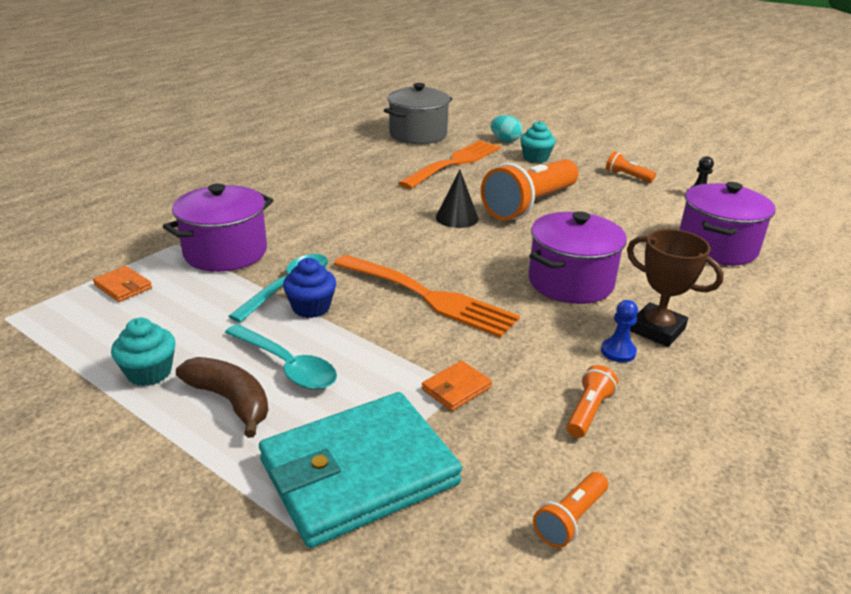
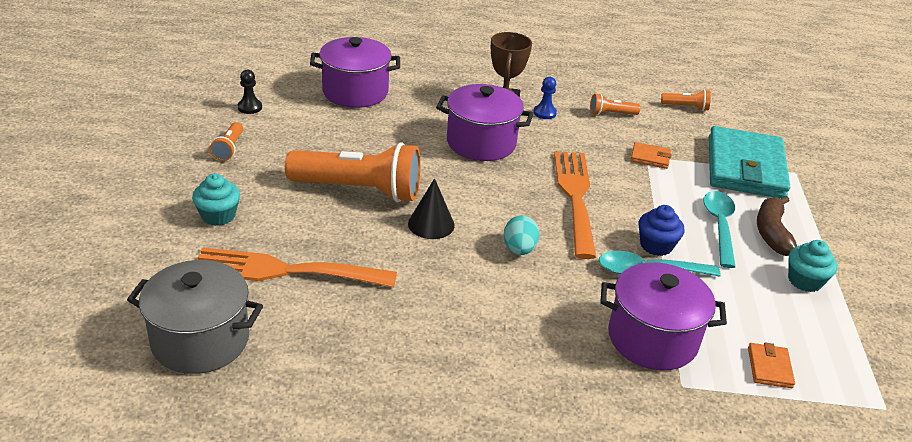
camera: 125 degrees left, 5 degrees up
(359, 472) = (745, 168): turquoise wallet -> turquoise wallet turned 75 degrees clockwise
(505, 140) = (168, 254): turquoise egg -> turquoise egg (519, 249)

